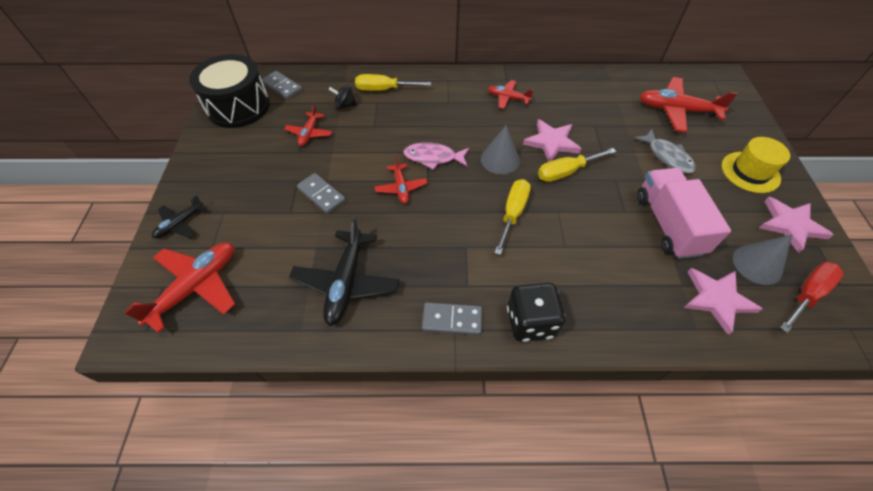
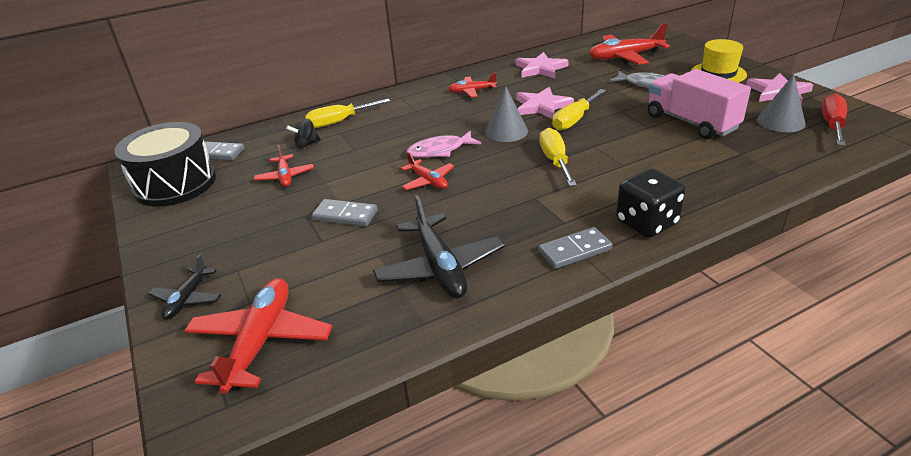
camera: 25 degrees left, 20 degrees down
(717, 299) = (775, 151): pink star -> pink star (540, 69)

